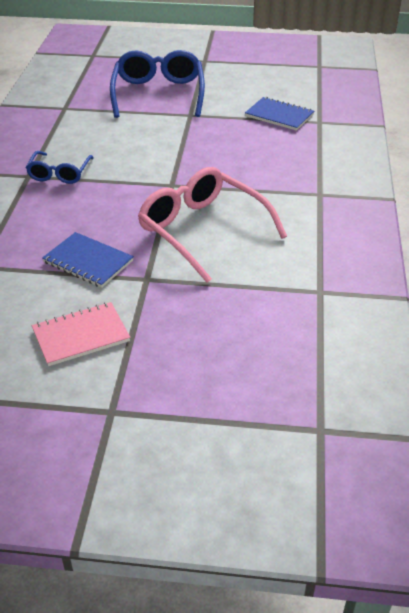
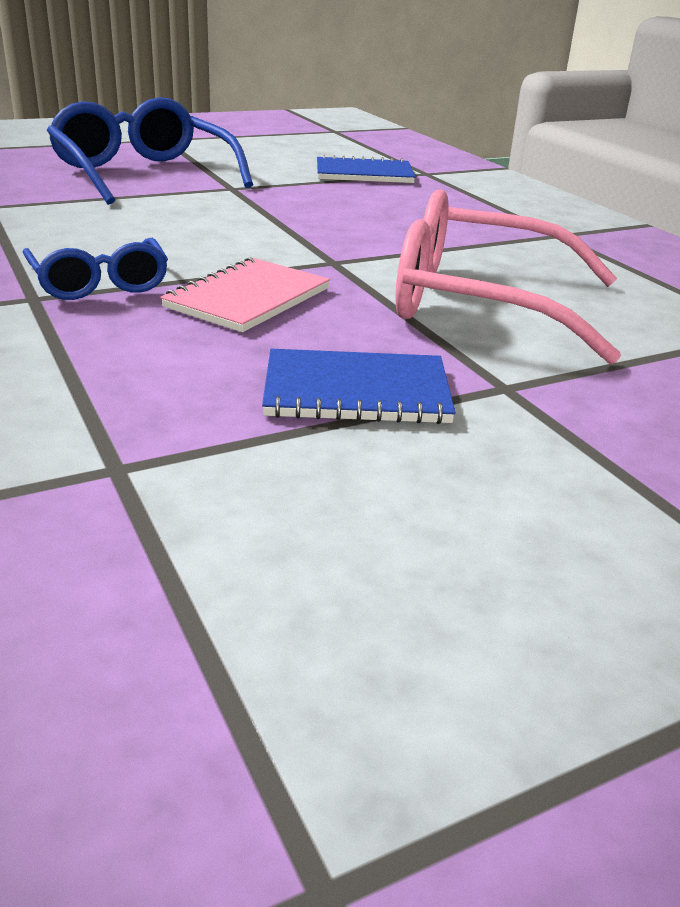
camera: 35 degrees left, 10 degrees down
(81, 335) = (548, 520): pink notebook -> pink notebook (248, 298)

